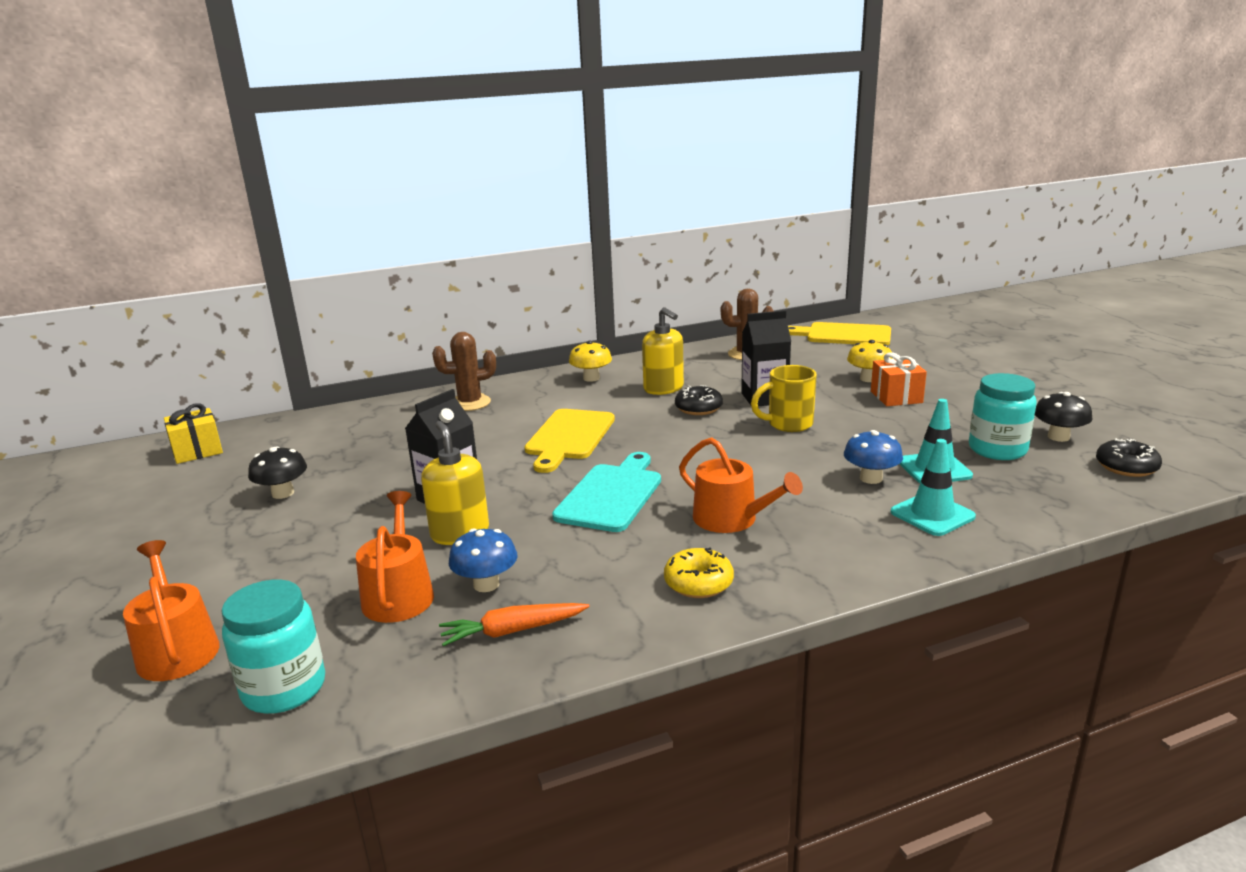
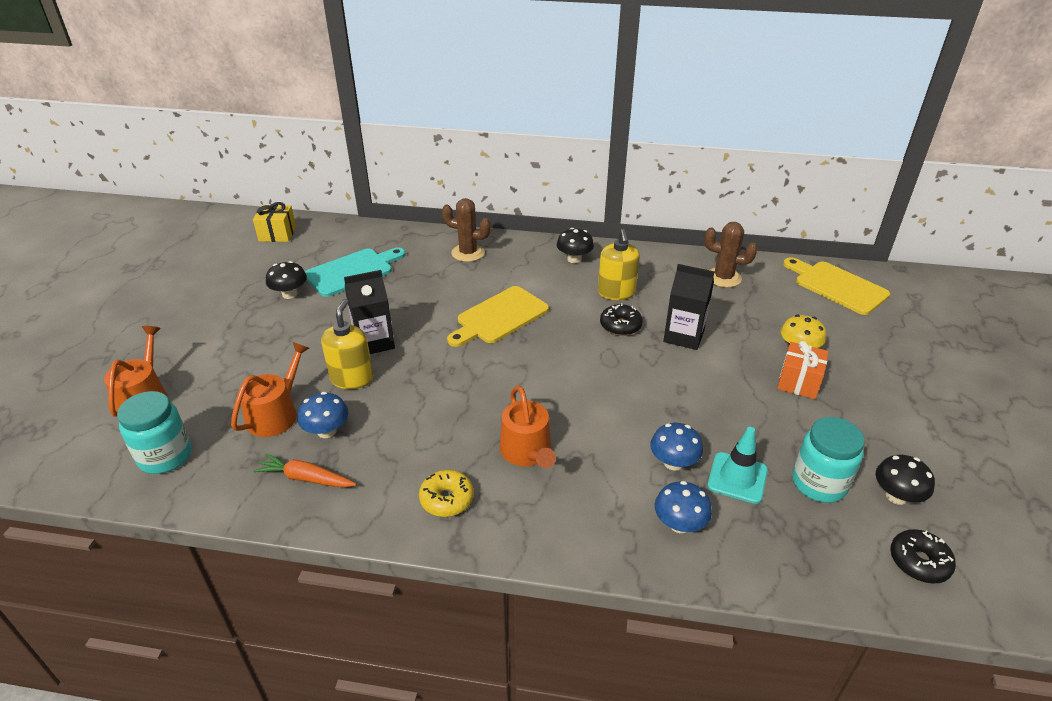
camera: 30 degrees right, 15 degrees up
(591, 378) = (574, 259): yellow mushroom -> black mushroom
(611, 495) = (472, 388): turquoise cutting board -> turquoise cutting board (352, 271)
(788, 424) = (672, 374): yellow mug -> none
(932, 514) = (679, 524): turquoise traffic cone -> blue mushroom

